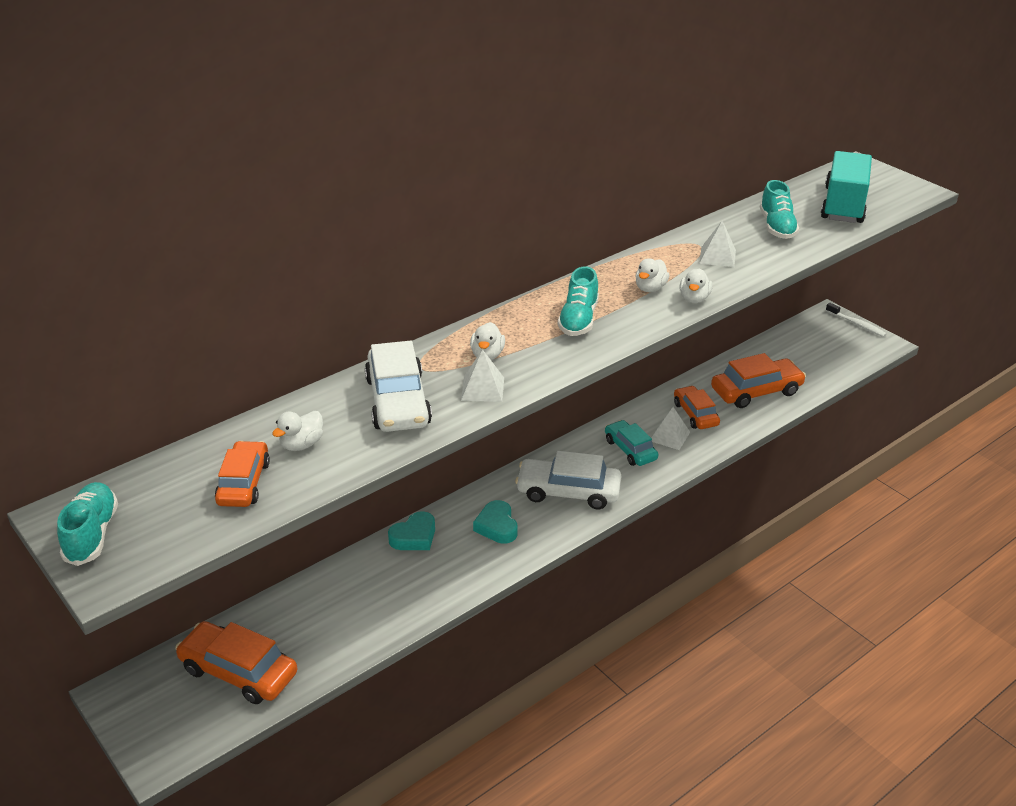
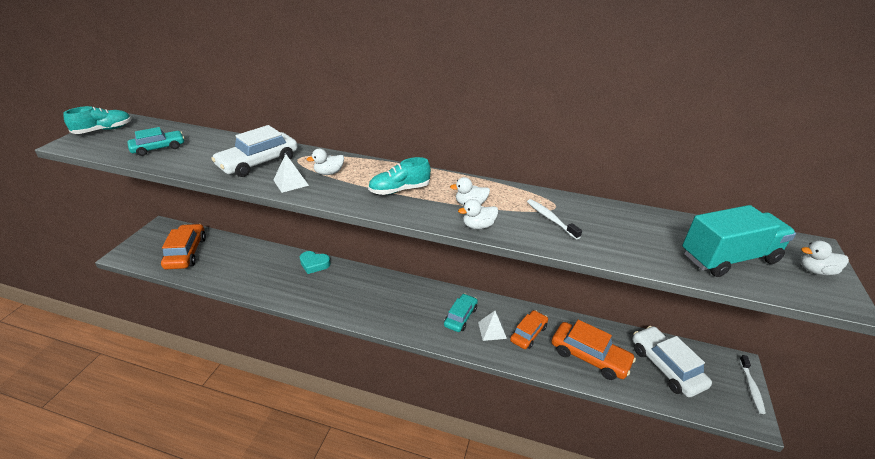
camera: 55 degrees right, 0 degrees up
(244, 483) = (158, 148): orange car -> turquoise car
(301, 444) = (200, 151): white duck -> white duck (815, 271)
(497, 526) = (344, 290): turquoise heart -> none
(568, 491) = (396, 306): white car -> white car (666, 367)
(717, 256) = (550, 219): white pyramid -> white toothbrush
(777, 227) = (635, 233): turquoise shoe -> none

